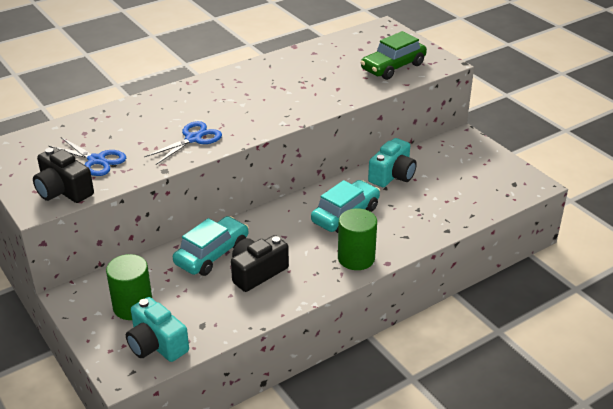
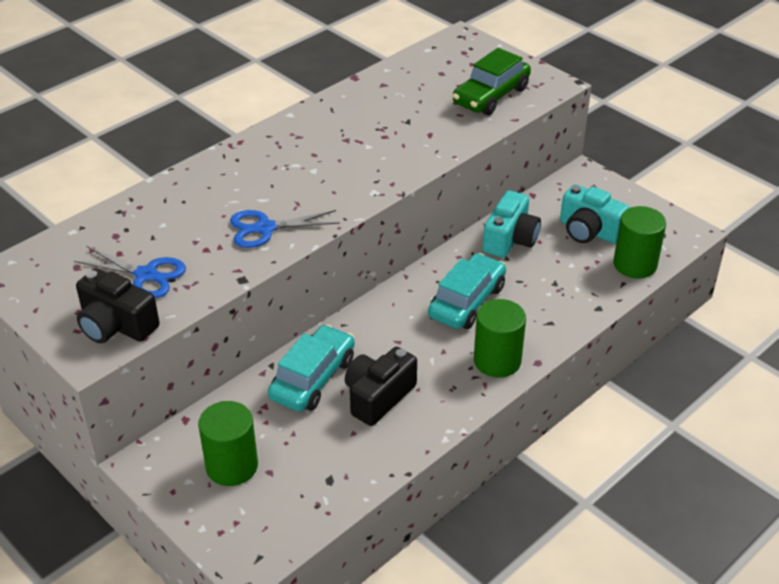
camera: 10 degrees left, 5 degrees up
(156, 344) = (279, 515): turquoise camera -> turquoise camera (589, 231)
(193, 139) = (265, 228): blue scissors -> blue scissors turned 135 degrees counterclockwise
(485, 203) = (635, 264): none -> green cylinder

